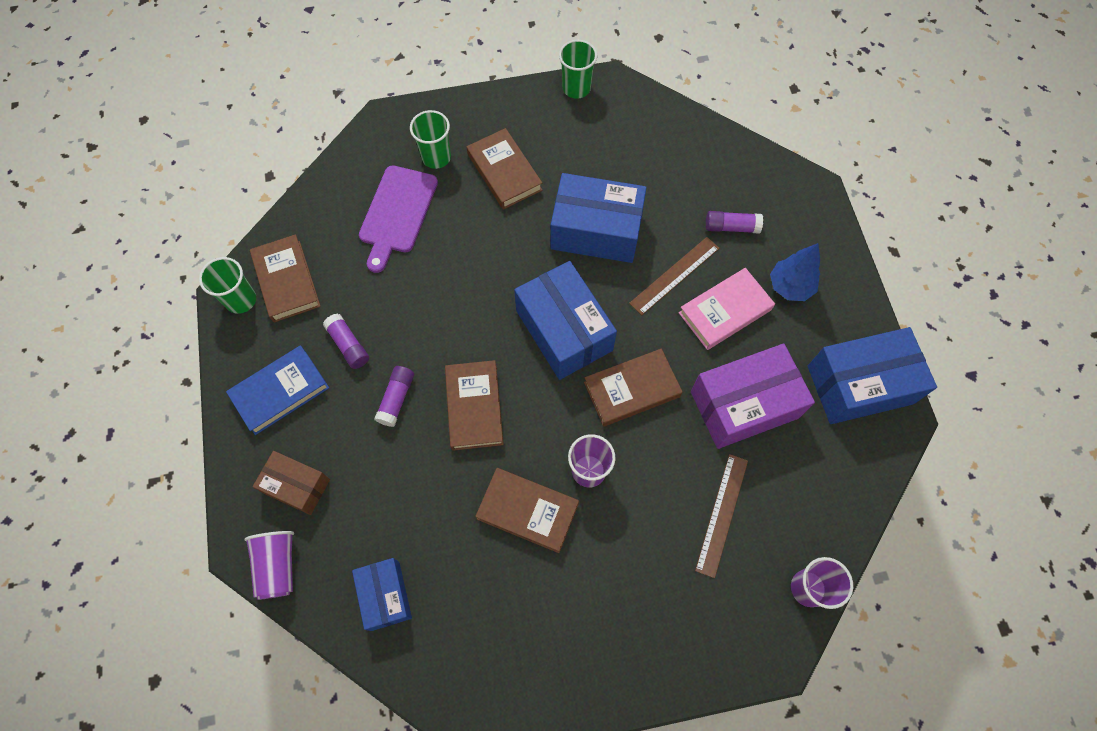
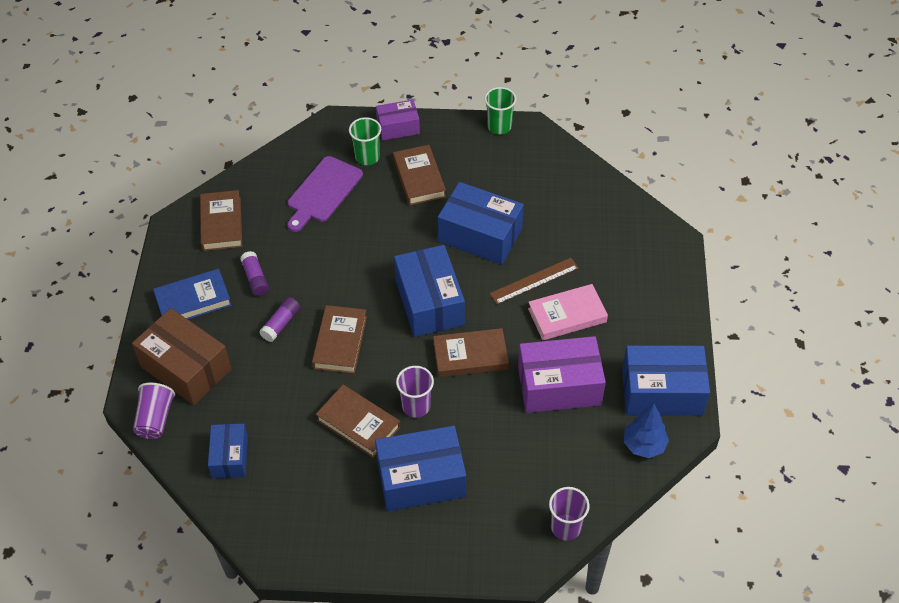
camera: 15 degrees right, 15 degrees down
(241, 300) = (182, 230): green cup -> none
(296, 486) = (186, 368): brown box -> brown box, size x1.71
(461, 112) = (398, 127): none -> purple box
(623, 567) = (421, 479): none -> blue box
(722, 514) = (513, 460): brown ruler -> none
(731, 227) = (594, 254): purple glue stick -> none
(790, 286) = (628, 308): blue tree -> blue tree (644, 445)

